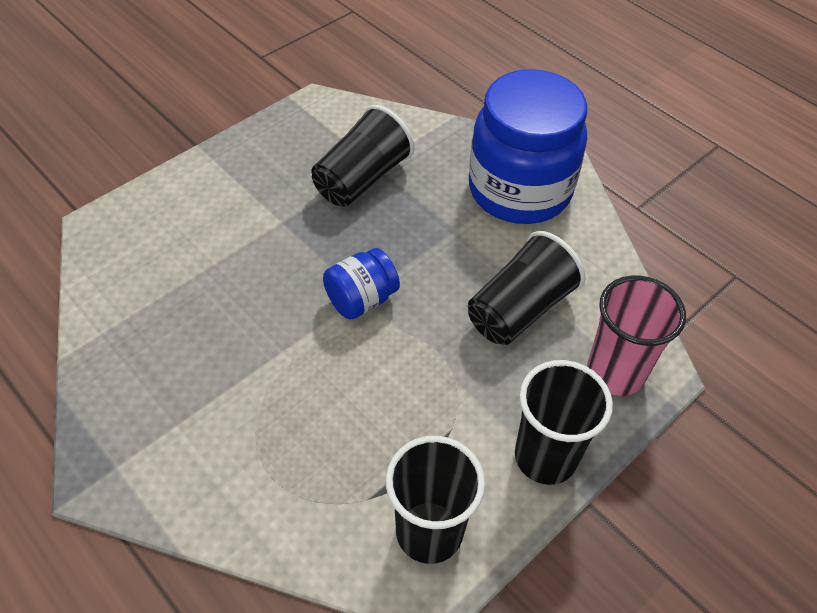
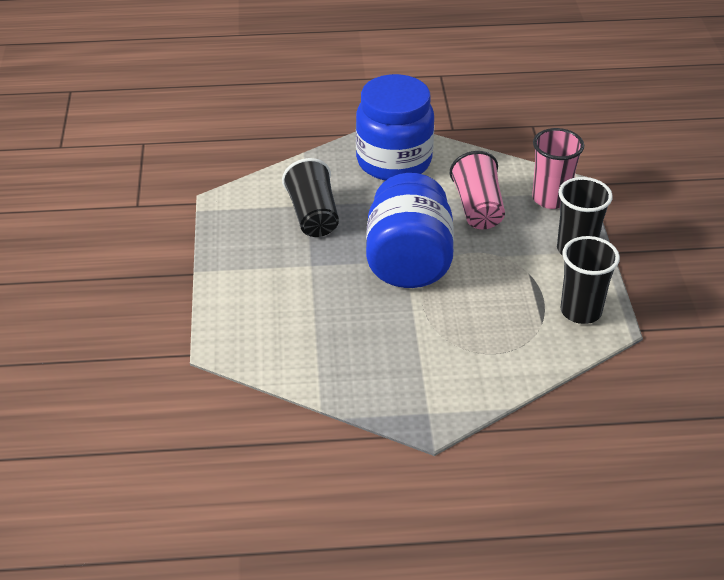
camera: 50 degrees left, 10 degrees down
(361, 300) = (408, 262): blue jar -> blue jar, size x2.13
(520, 309) = (477, 208): black cup -> pink cup

